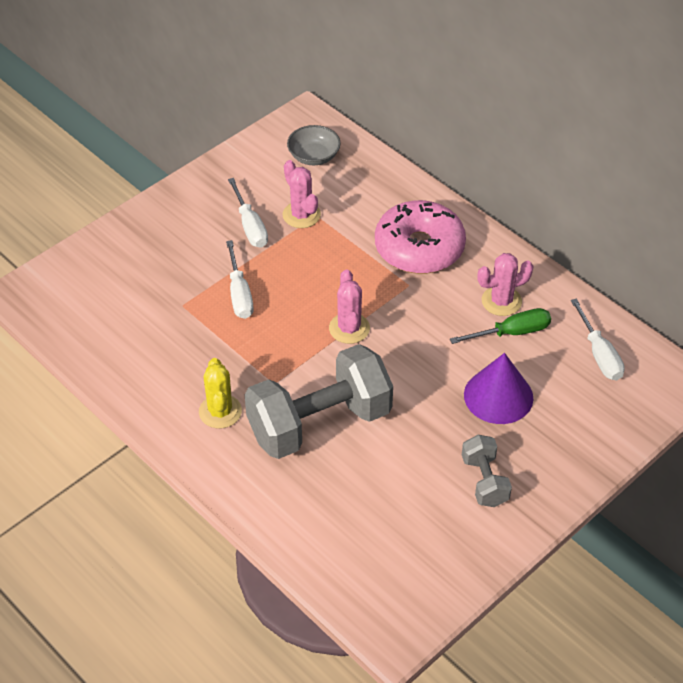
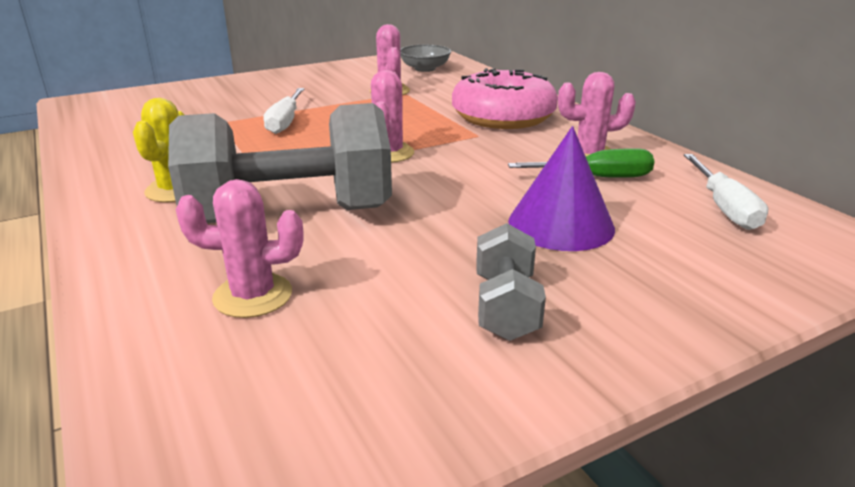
camera: 15 degrees right, 20 degrees down
(250, 226) = (333, 92): white screwdriver -> none
(342, 503) = (253, 296): none -> pink cactus

